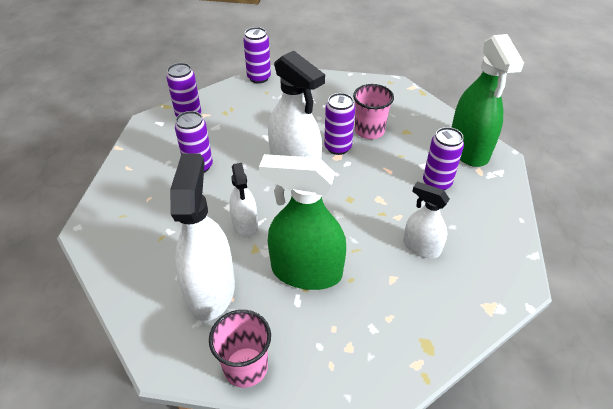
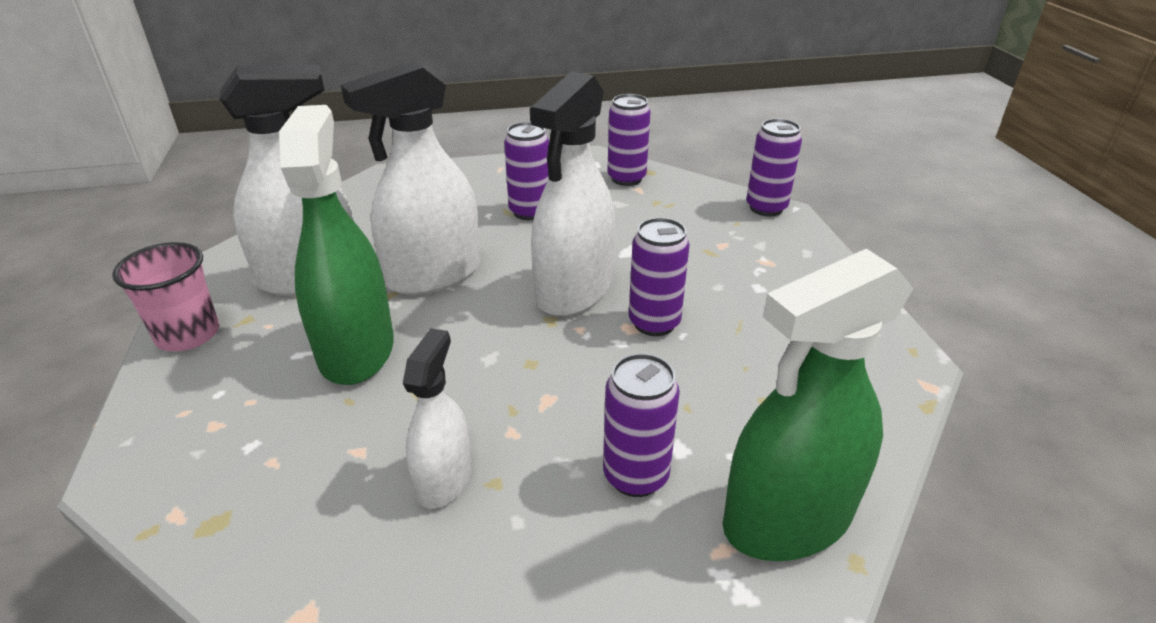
camera: 70 degrees right, 10 degrees down
(245, 224) = (433, 275): white spray bottle -> white spray bottle, size x1.75
(369, 131) = (729, 351): pink cup -> none

